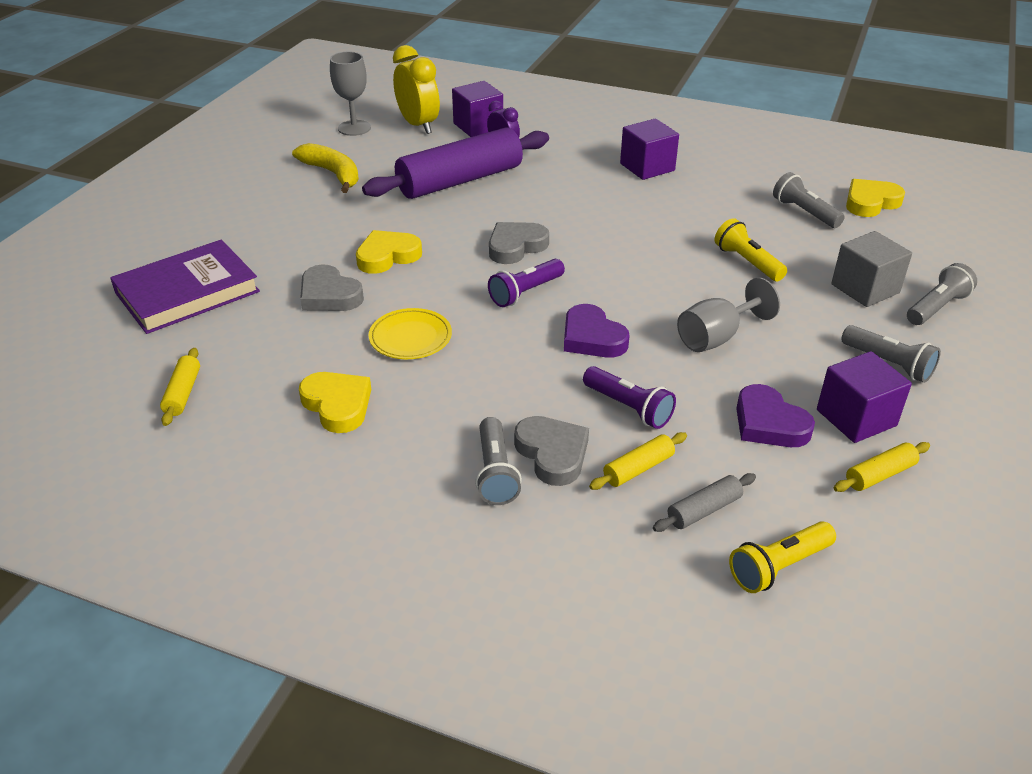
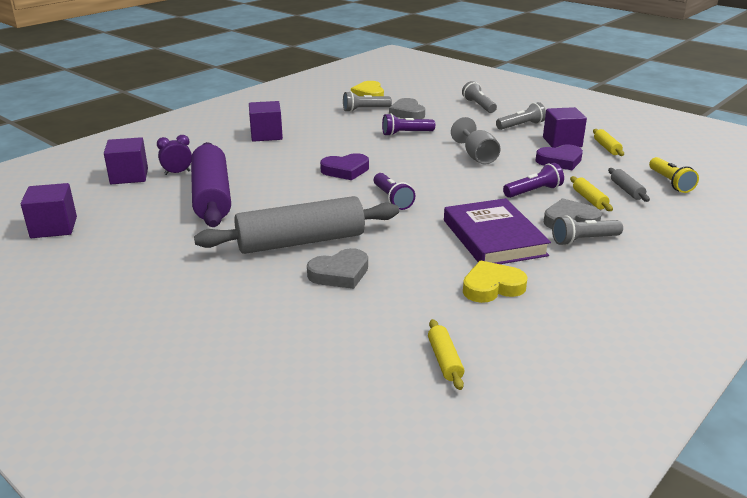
camera: 70 degrees left, 10 degrees down
(182, 393) = (444, 360): yellow rolling pin -> yellow rolling pin turned 60 degrees clockwise
(187, 292) = (278, 347): purple book -> purple book (493, 237)
(333, 174) = (132, 248): yellow banana -> none
(354, 128) = (54, 227): grey goblet -> purple cube
(387, 256) = (301, 241): yellow heart -> grey rolling pin
(410, 337) = (422, 247): yellow plate -> none
(418, 125) = (92, 199): yellow clock -> none
(495, 473) = (583, 240): grey flashlight -> grey flashlight turned 150 degrees clockwise
(516, 246) = (330, 192): grey heart -> grey heart (407, 113)
(592, 338) = (458, 188): purple heart -> purple heart (345, 170)
(747, 262) = (406, 133): yellow flashlight -> purple flashlight
(865, 289) = (452, 115): grey cube -> none

